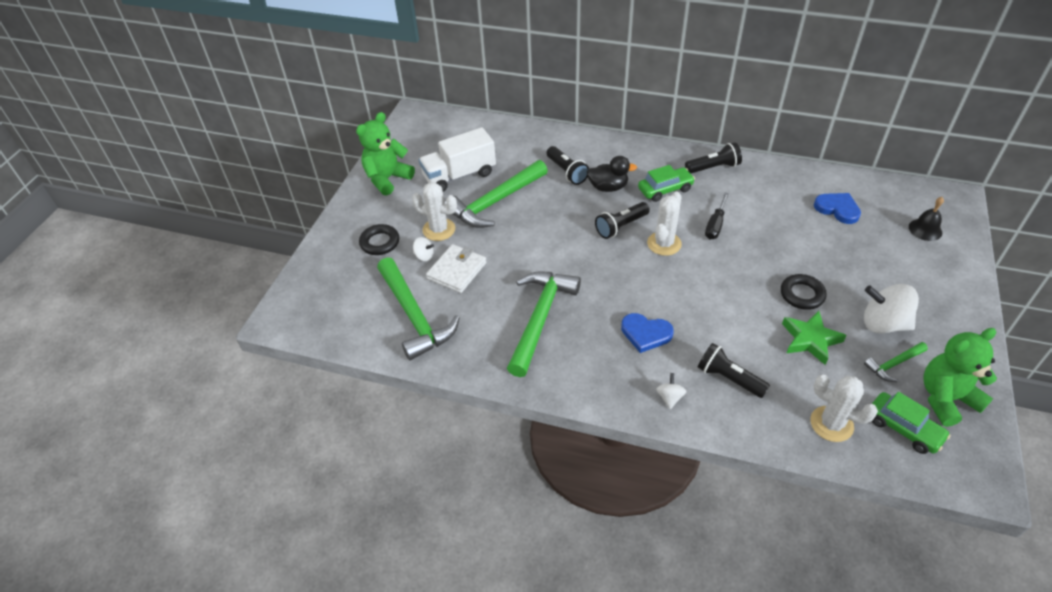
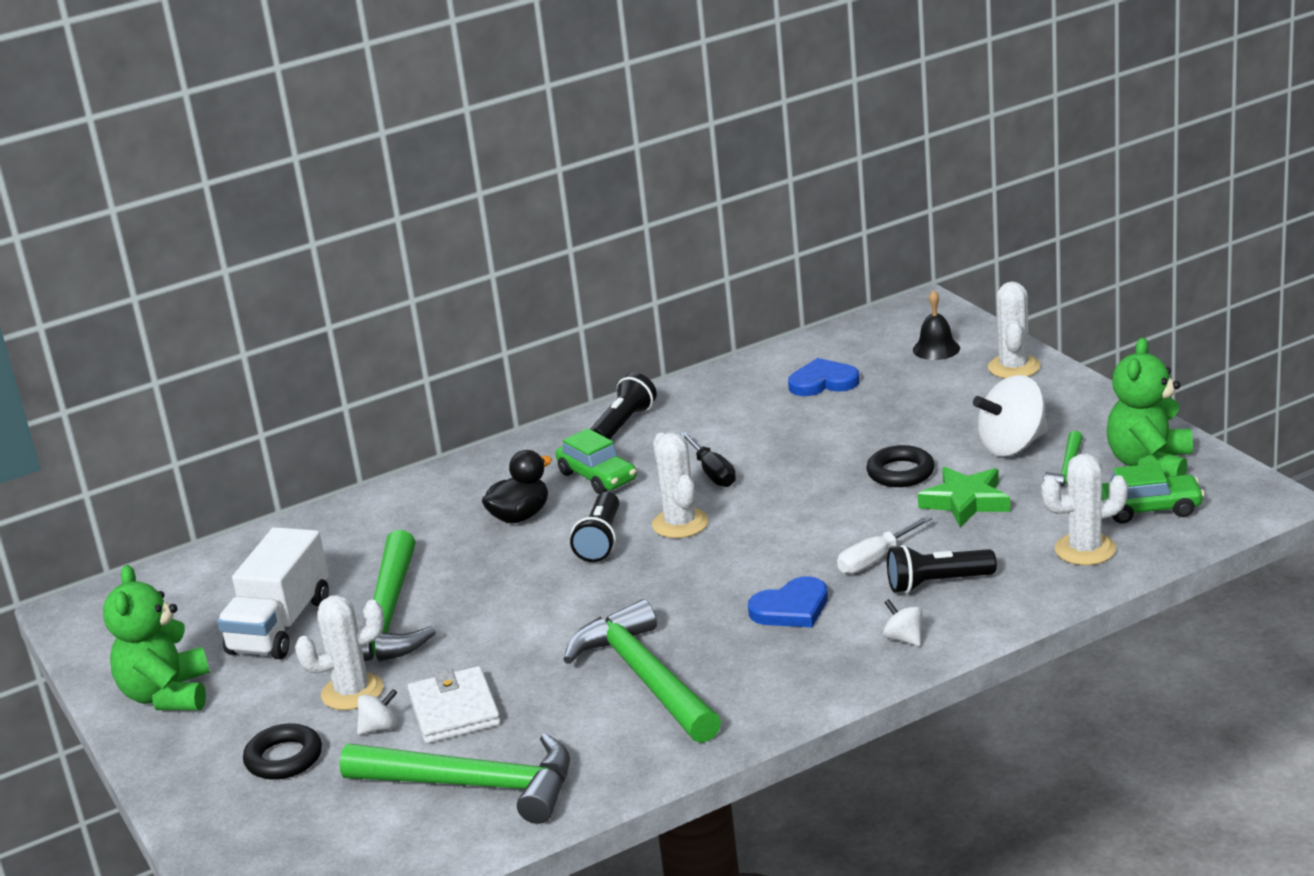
camera: 45 degrees left, 20 degrees down
(567, 172) = (436, 534): black flashlight -> none
(665, 189) = (597, 477): green car -> green car turned 120 degrees clockwise
(720, 338) = (876, 559): none -> white screwdriver
(953, 272) = (1014, 367): none -> white cactus

